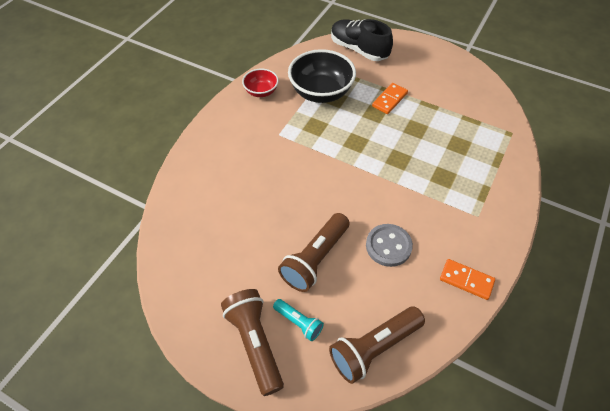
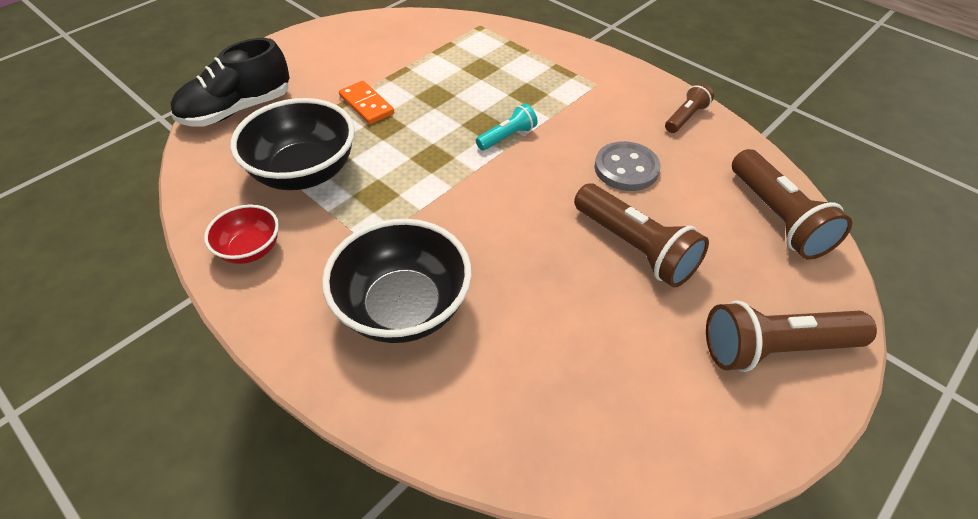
camera: 75 degrees left, 5 degrees down
(241, 159) = (403, 308): none -> black bowl
(299, 322) = (740, 288): turquoise flashlight -> turquoise flashlight (507, 137)
(466, 280) = (686, 117): orange domino -> brown flashlight

